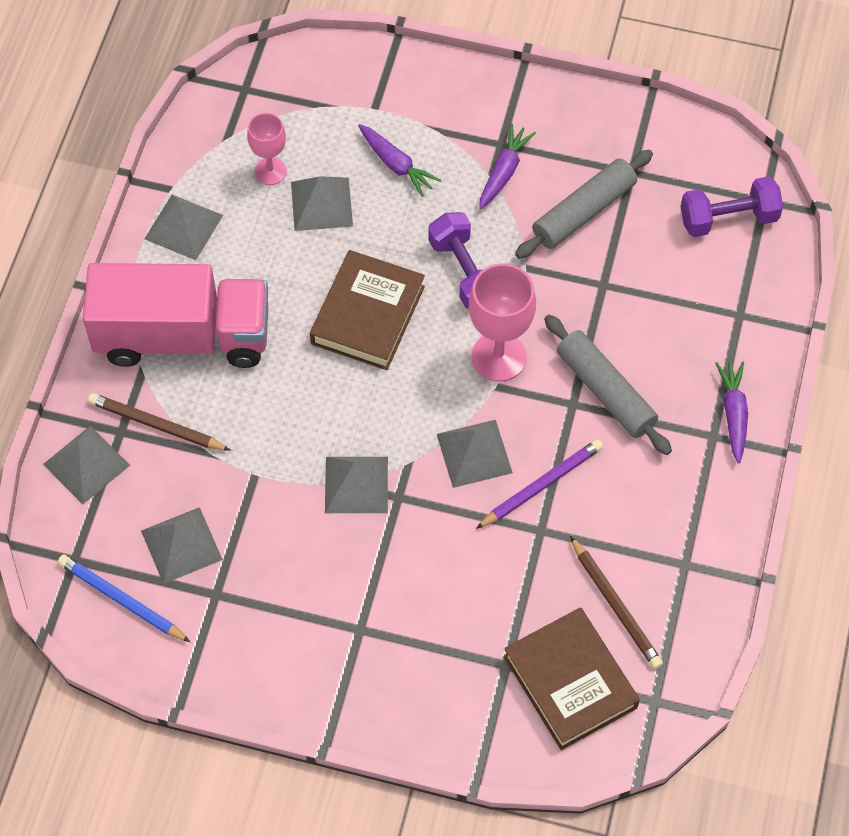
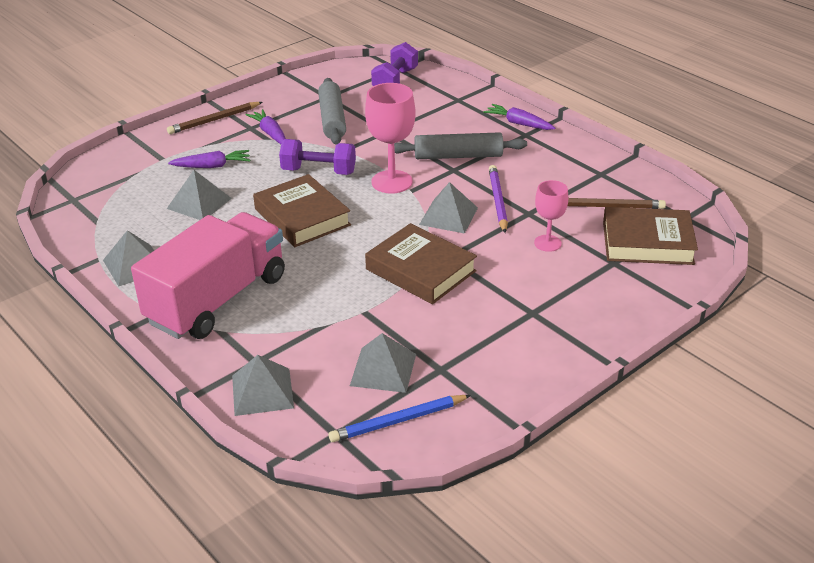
camera: 55 degrees left, 25 degrees down
(156, 425) = (272, 341): brown pencil -> brown pencil (214, 120)
(270, 171) = (147, 213): pink goblet -> pink goblet (547, 243)
(356, 484) = (420, 270): grey pyramid -> brown book

